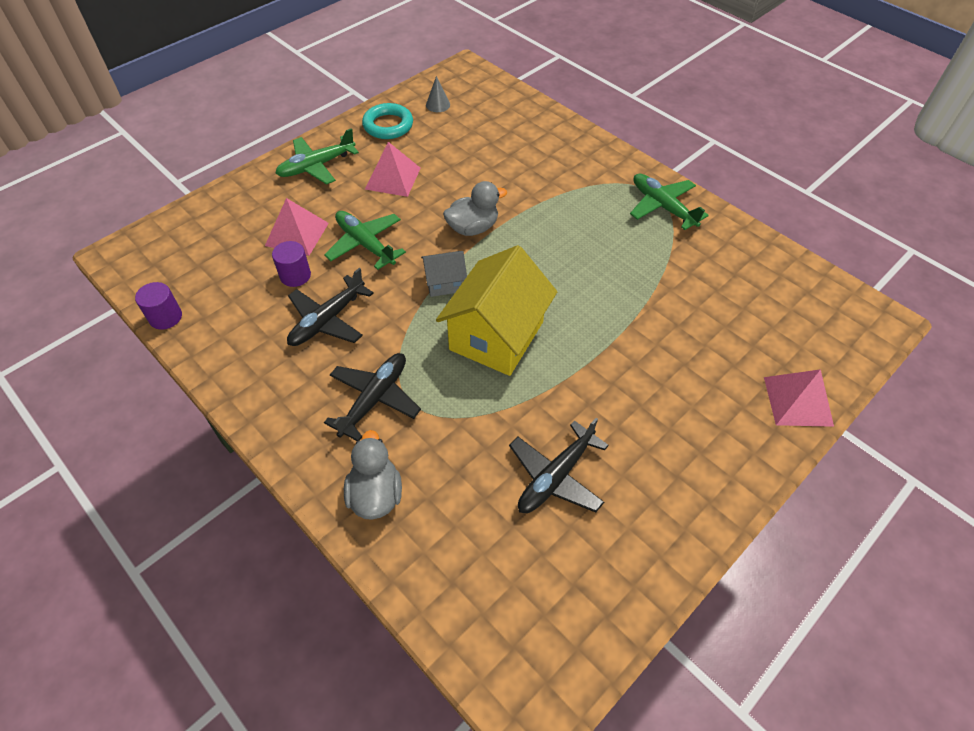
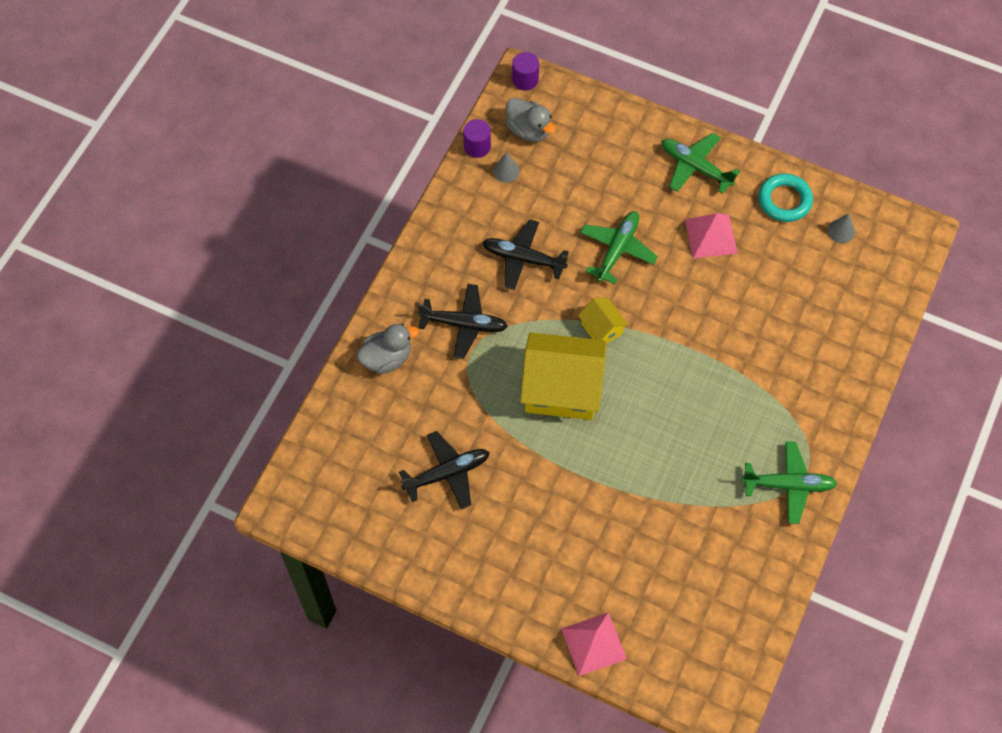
camera: 70 degrees right, 10 degrees up
(214, 302) = (506, 171): none -> grey cone
(295, 275) = (558, 214): purple cylinder -> purple cylinder (525, 80)
(297, 234) = (604, 192): pink pyramid -> none
(445, 283) = (602, 329): grey house -> yellow house
(473, 228) = (678, 327): grey duck -> grey duck (528, 130)
(555, 477) = (447, 473): black plane -> black plane turned 135 degrees clockwise
(662, 207) = (788, 485): green plane -> green plane turned 60 degrees clockwise

